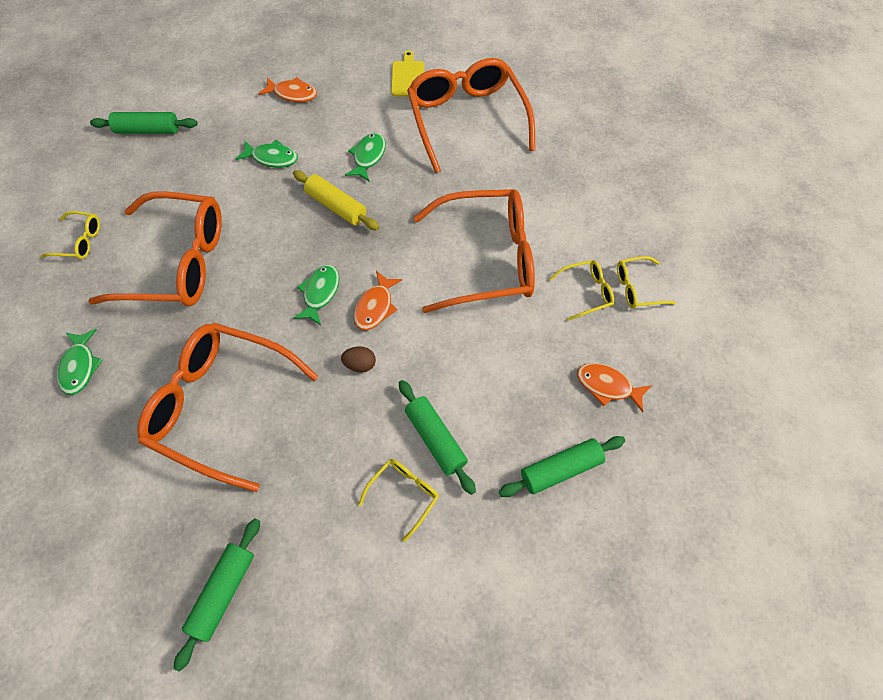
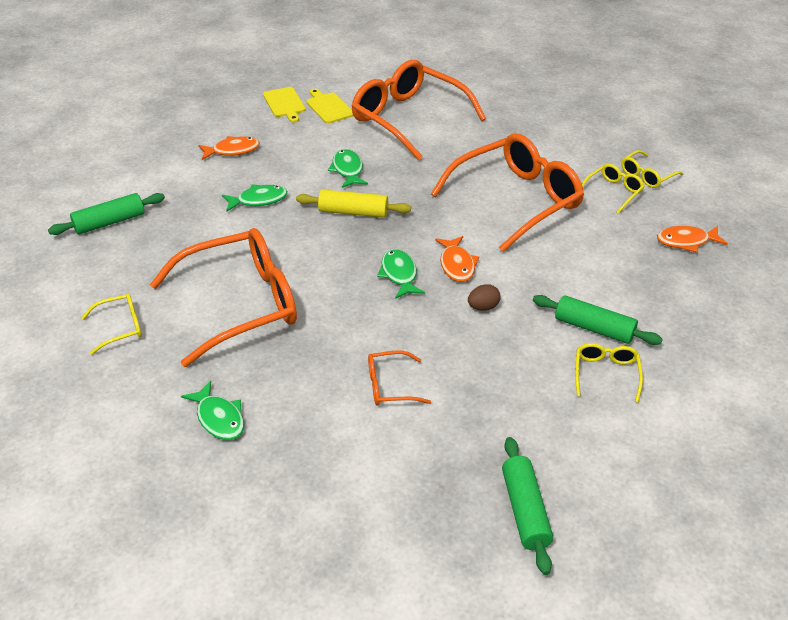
camera: 30 degrees left, 20 degrees down
(223, 406) = (391, 386): orange glasses -> orange glasses, size x0.43
(374, 58) = (285, 103): none -> yellow cutting board
(560, 469) = (705, 305): green rolling pin -> none

